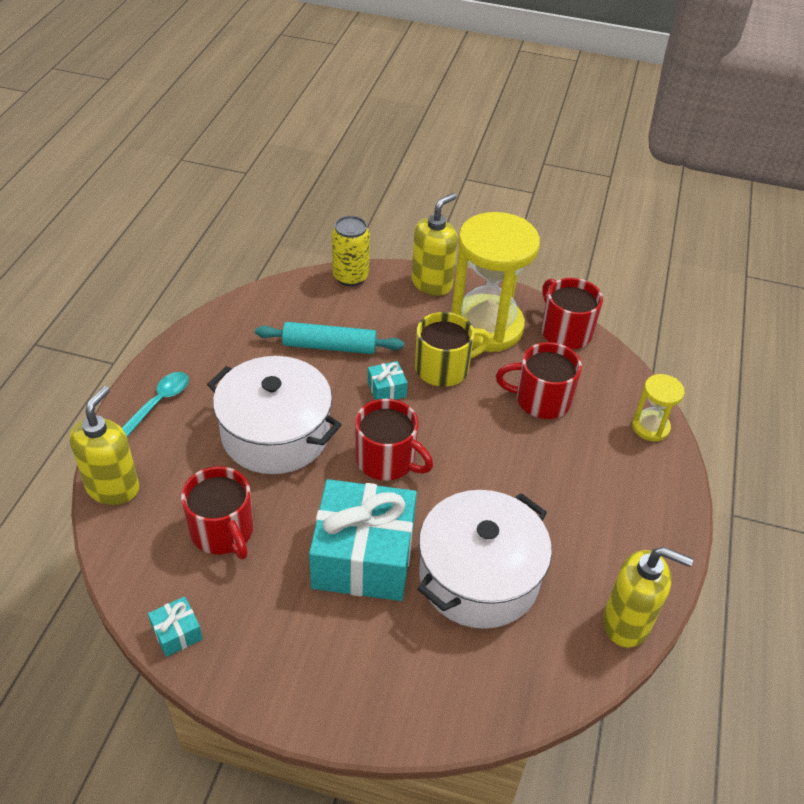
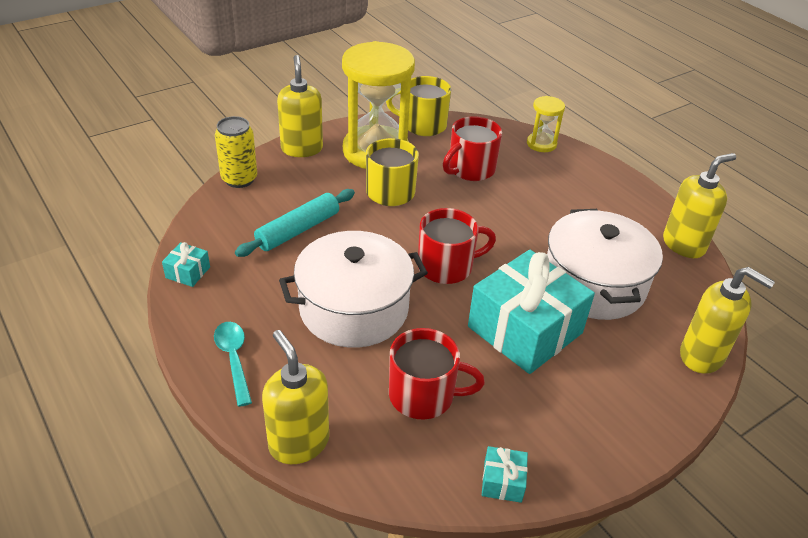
camera: 50 degrees left, 5 degrees down
(386, 389) = (378, 228): turquoise gift -> turquoise gift (188, 272)
(466, 714) = (702, 356): none -> yellow soap dispenser
(565, 332) = (423, 125): red mug -> yellow mug

